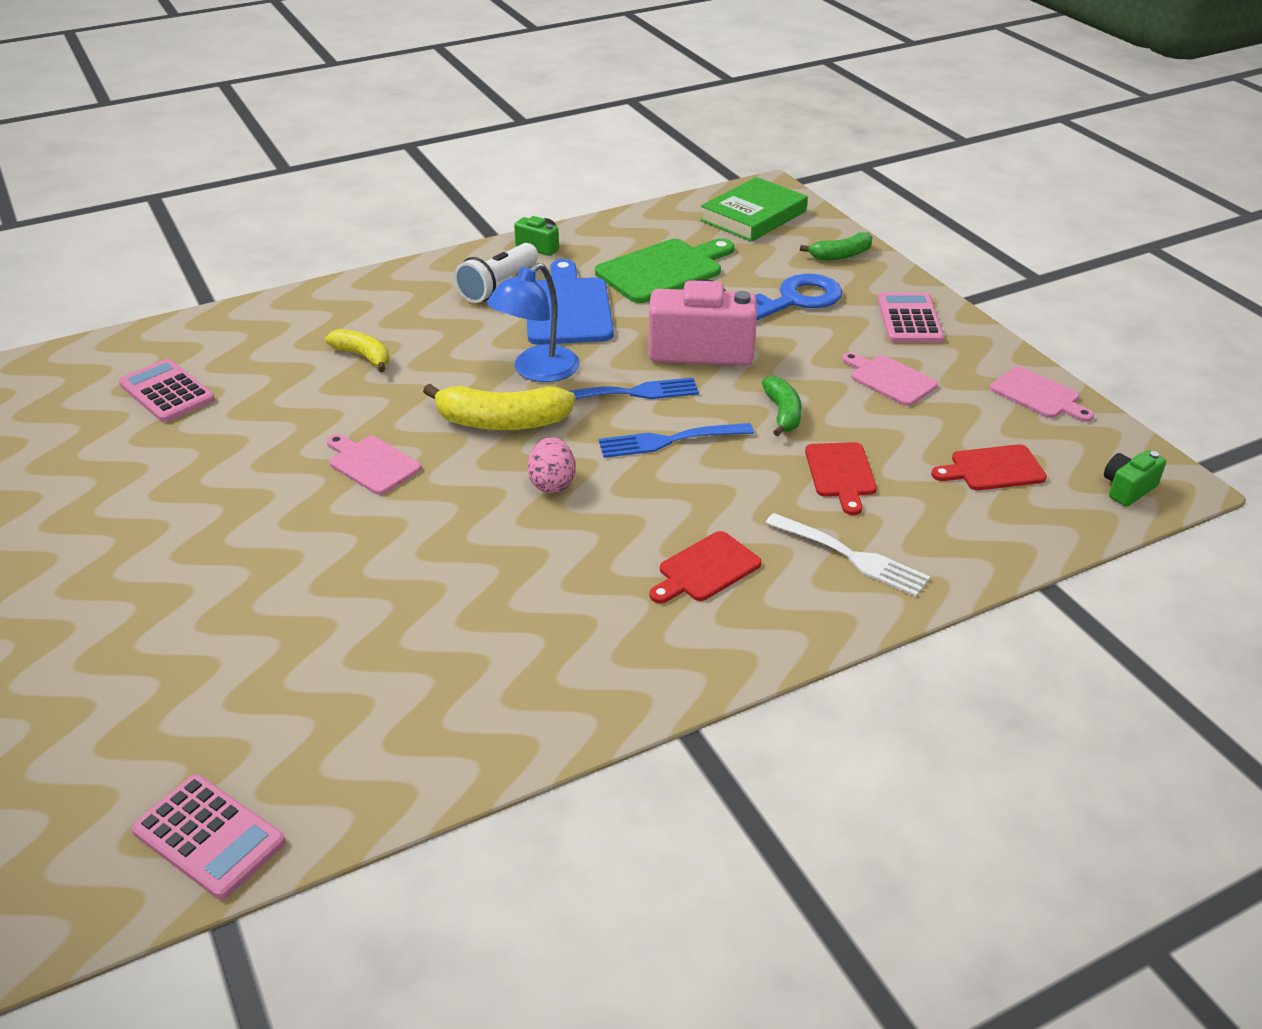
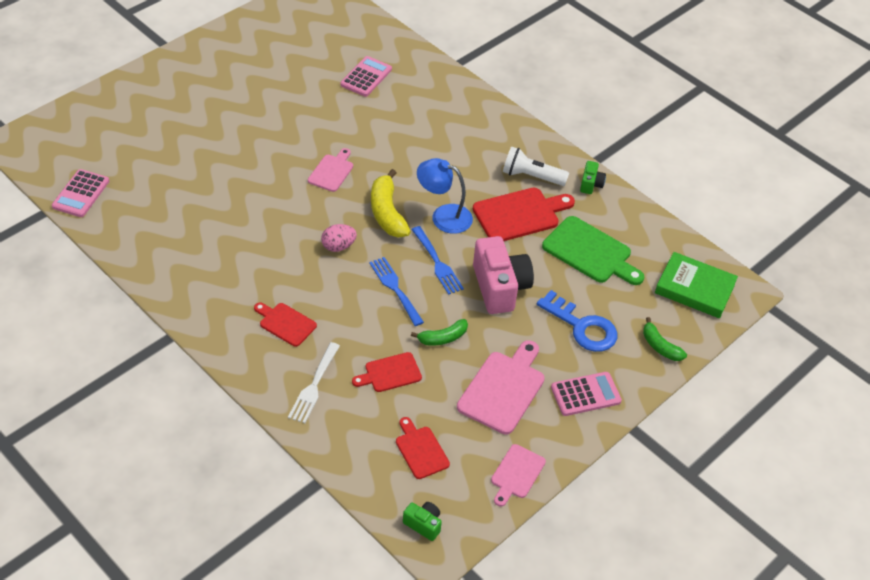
camera: 70 degrees right, 10 degrees up
(363, 356) = (429, 139): yellow banana -> none
(567, 308) = (519, 214): blue cutting board -> red cutting board
(889, 379) = (503, 389): pink cutting board -> pink cutting board, size x1.68

